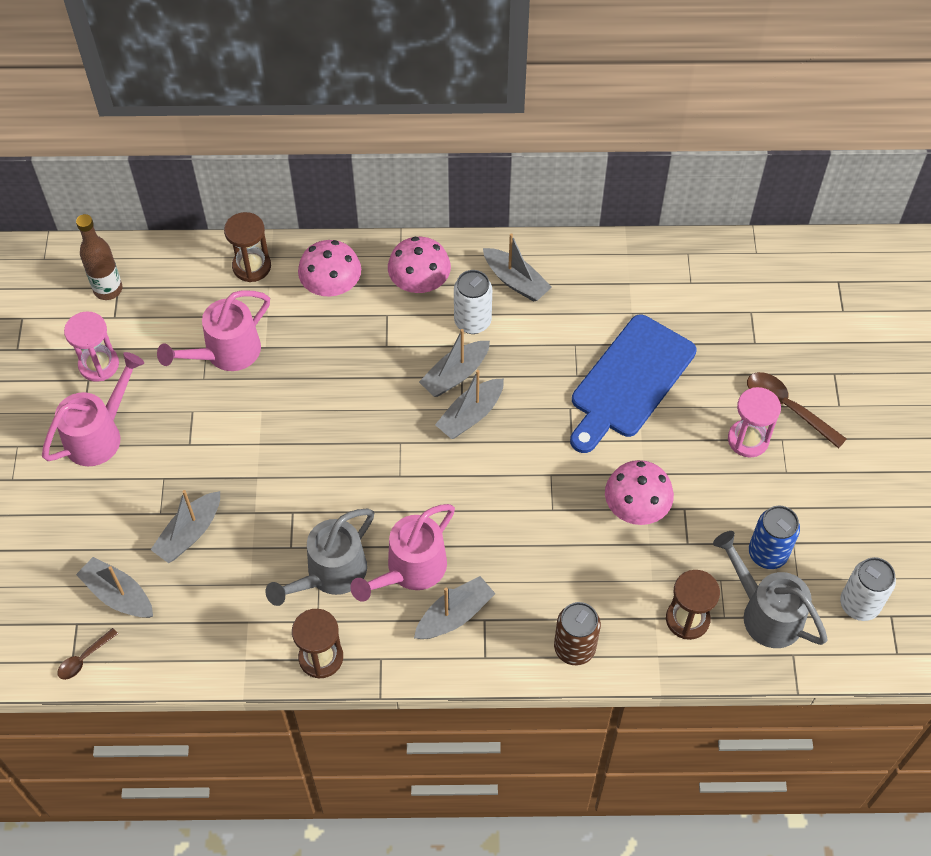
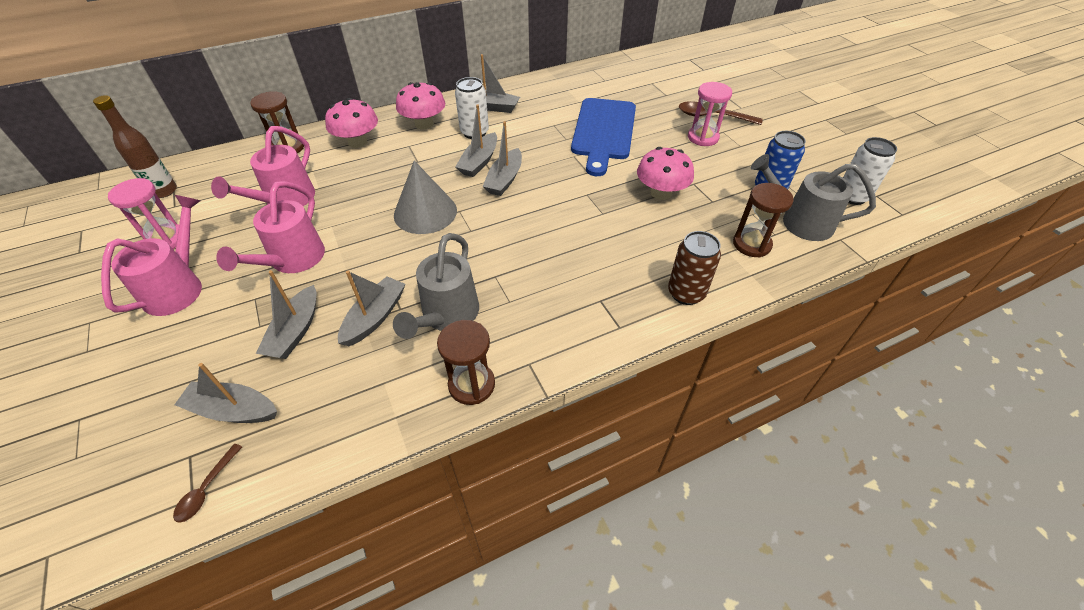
camera: 25 degrees left, 10 degrees down
(363, 430) = (425, 212): none -> grey cone
(410, 570) = (516, 288): pink watering can -> pink watering can (292, 261)
(454, 615) = (573, 306): grey boat -> grey boat (375, 317)

